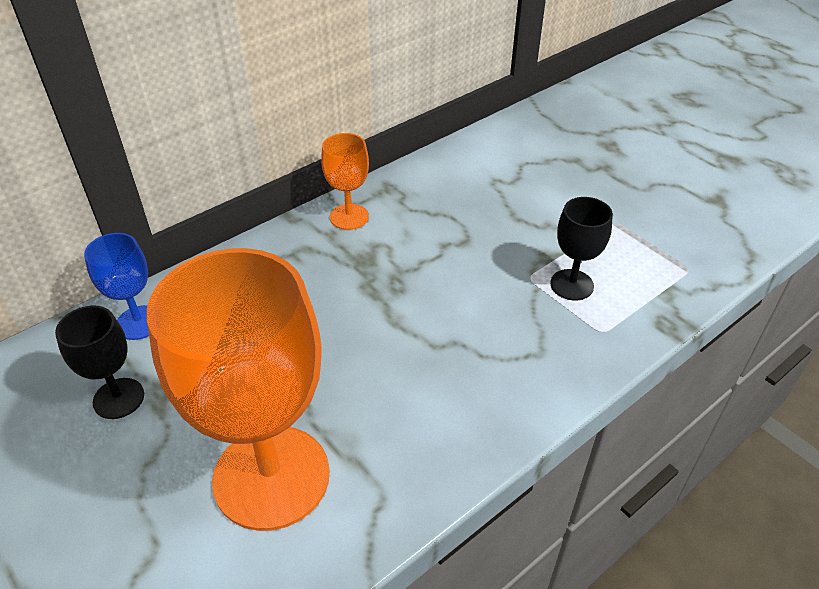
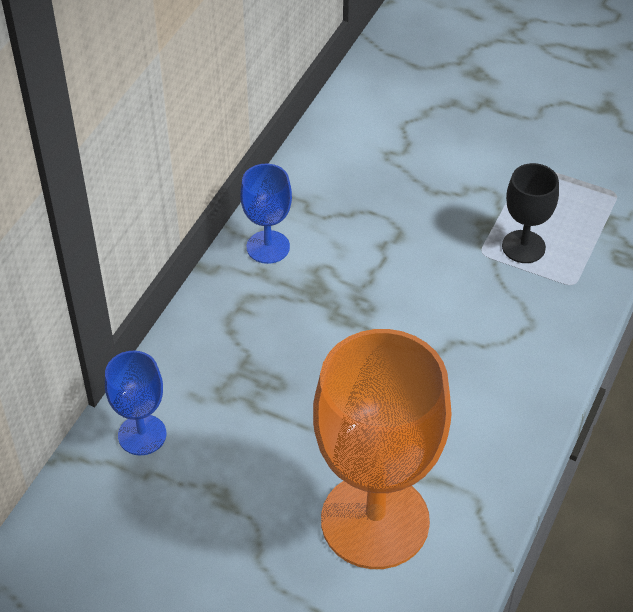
camera: 25 degrees left, 5 degrees up
(118, 398) = (184, 511): black goblet -> none
(349, 217) = (268, 247): orange goblet -> blue goblet

